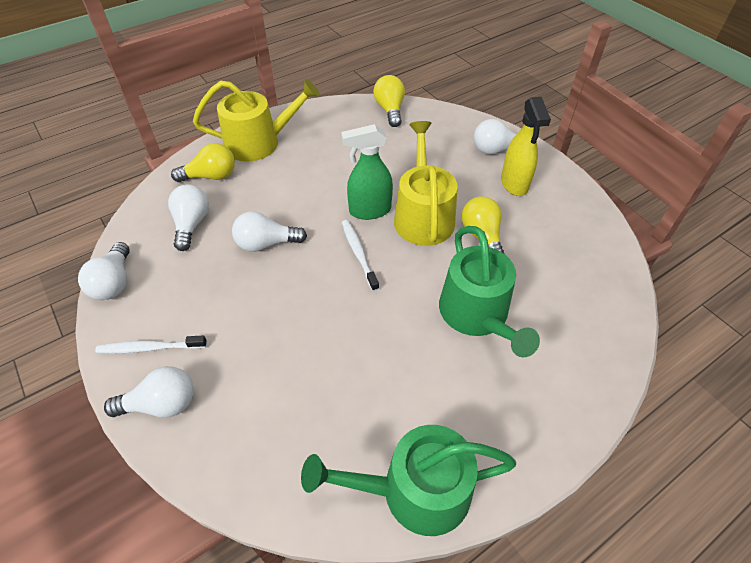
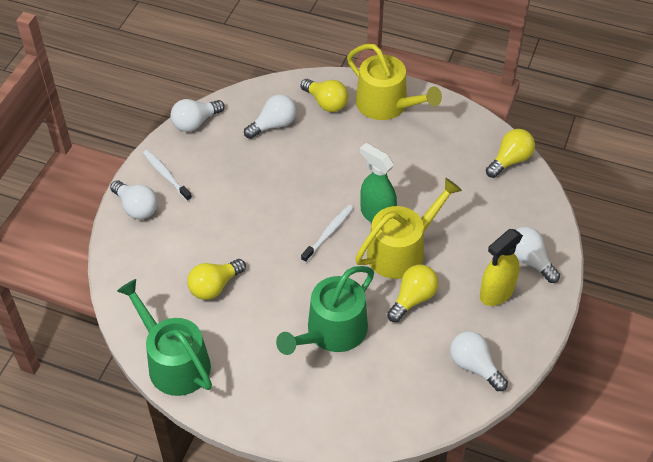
camera: 55 degrees right, 0 degrees up
(266, 244) = (292, 176): white light bulb -> white light bulb (474, 366)
(342, 386) = (214, 286): none -> yellow light bulb

